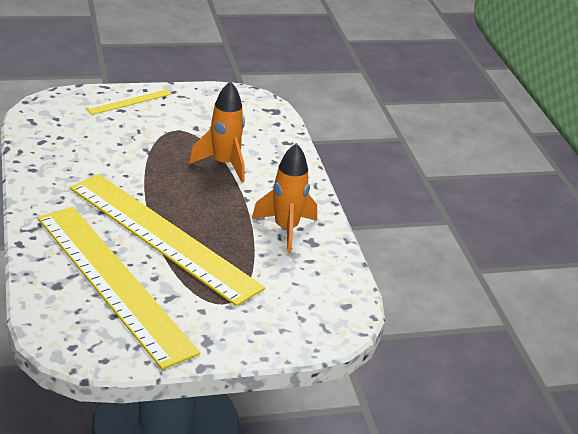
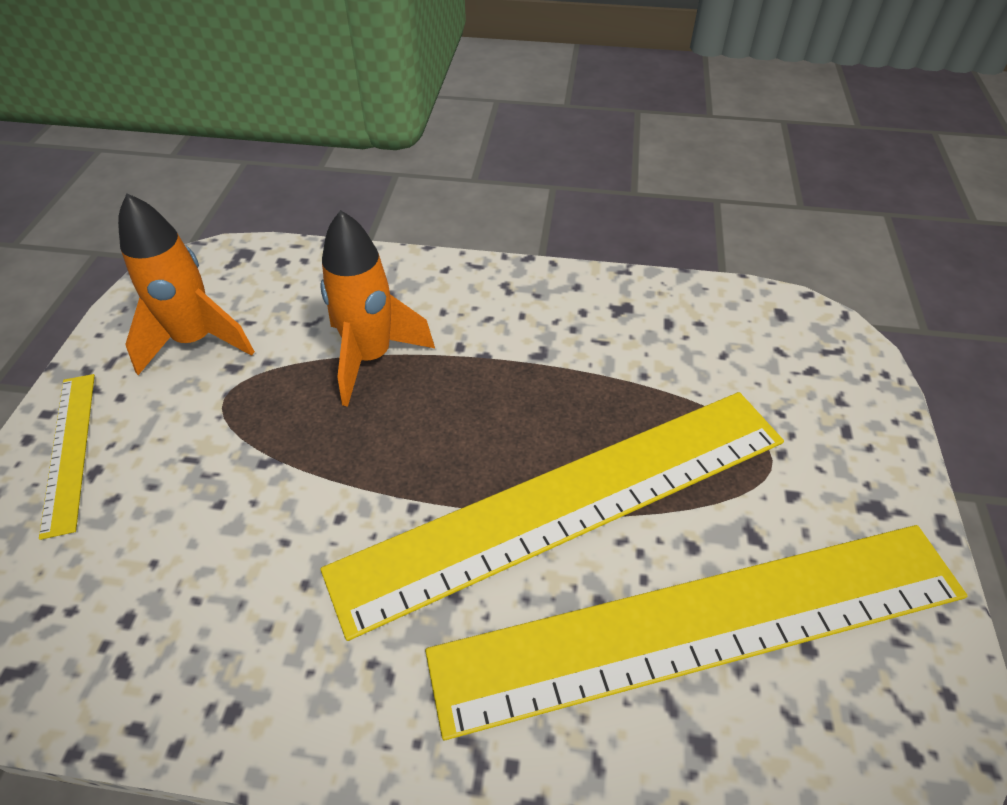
camera: 65 degrees left, 15 degrees up
(285, 229) = (583, 328): orange rocket -> orange rocket (196, 341)

